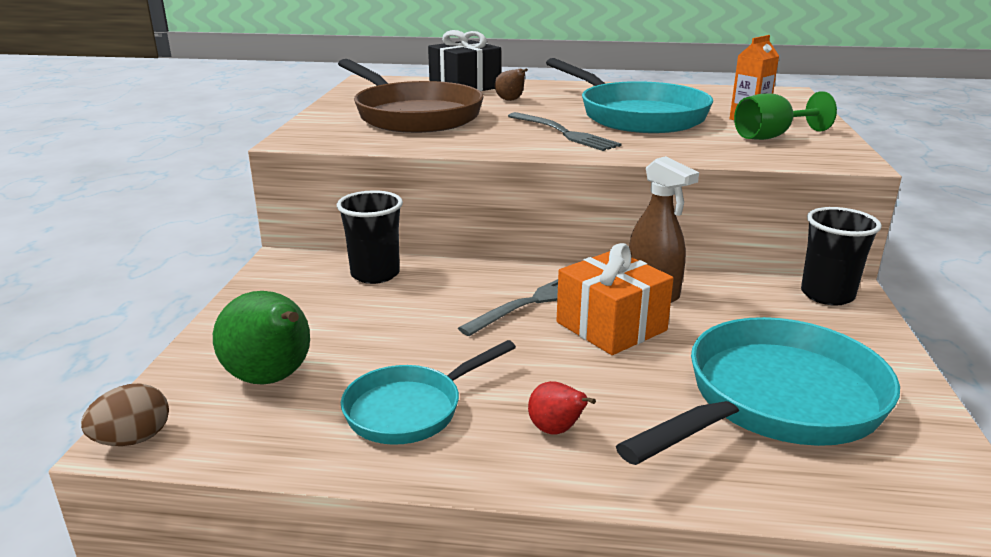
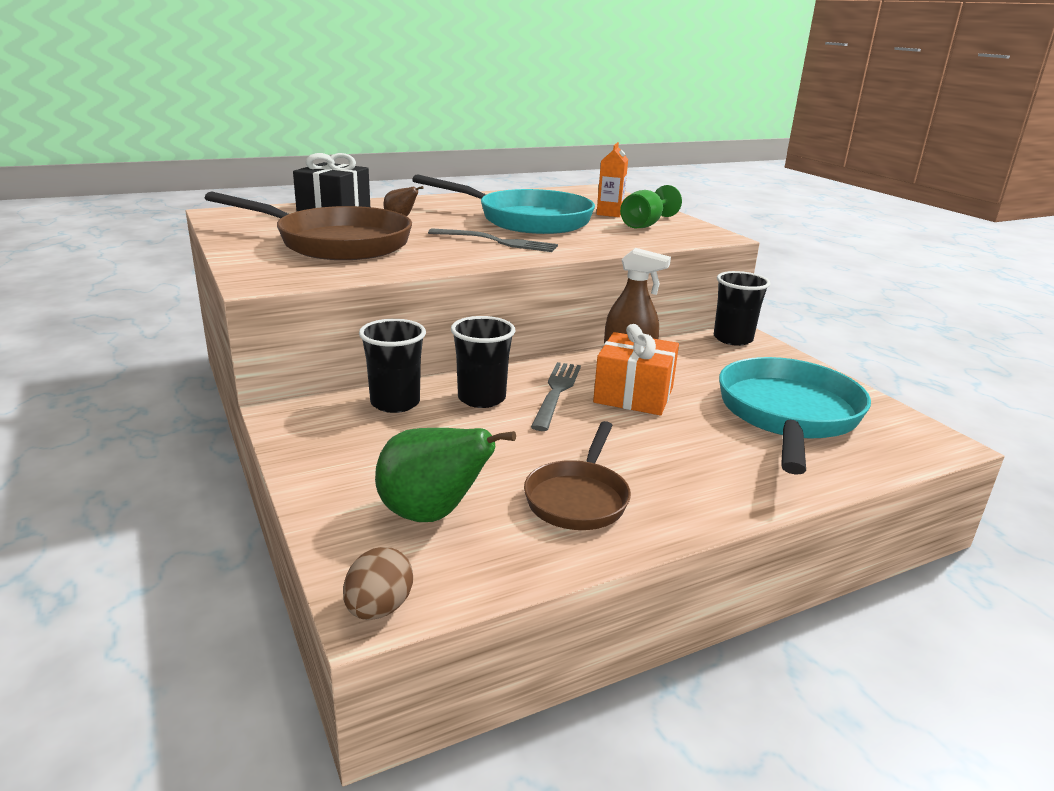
camera: 35 degrees left, 0 degrees up
(411, 409) = (578, 498): turquoise pan -> brown pan
(453, 289) = (481, 398): none -> black cup
(556, 430) = (693, 477): red pear -> none

